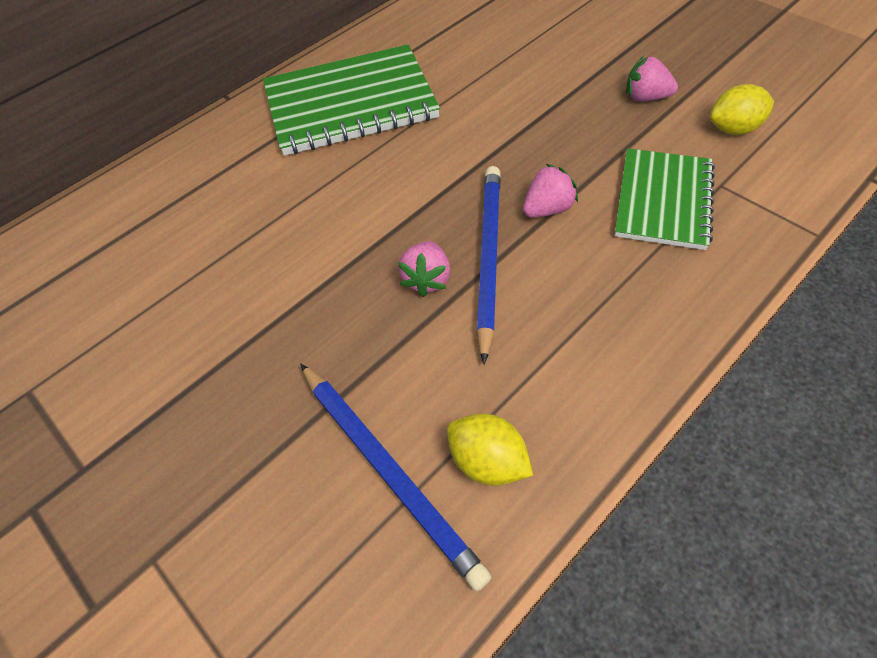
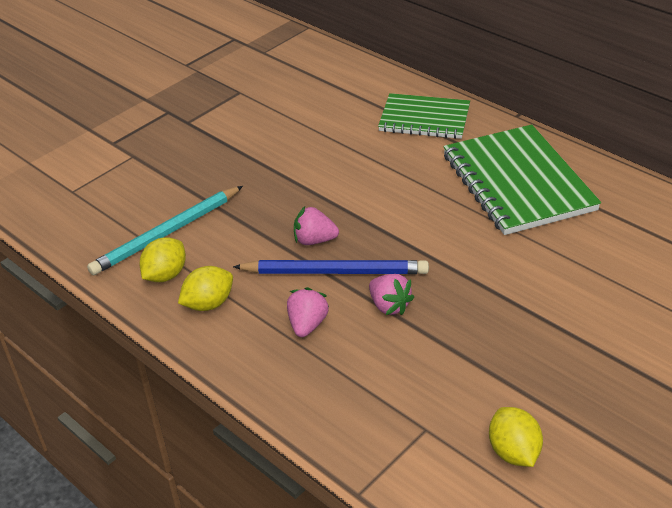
camera: 85 degrees right, 15 degrees down
(388, 470) = (167, 233): blue pencil -> turquoise pencil
(549, 395) = (208, 304): none -> yellow lemon
(645, 97) = (558, 384): pink strawberry -> pink strawberry (307, 324)
(663, 201) = (401, 383): green notebook -> green notebook (424, 119)

